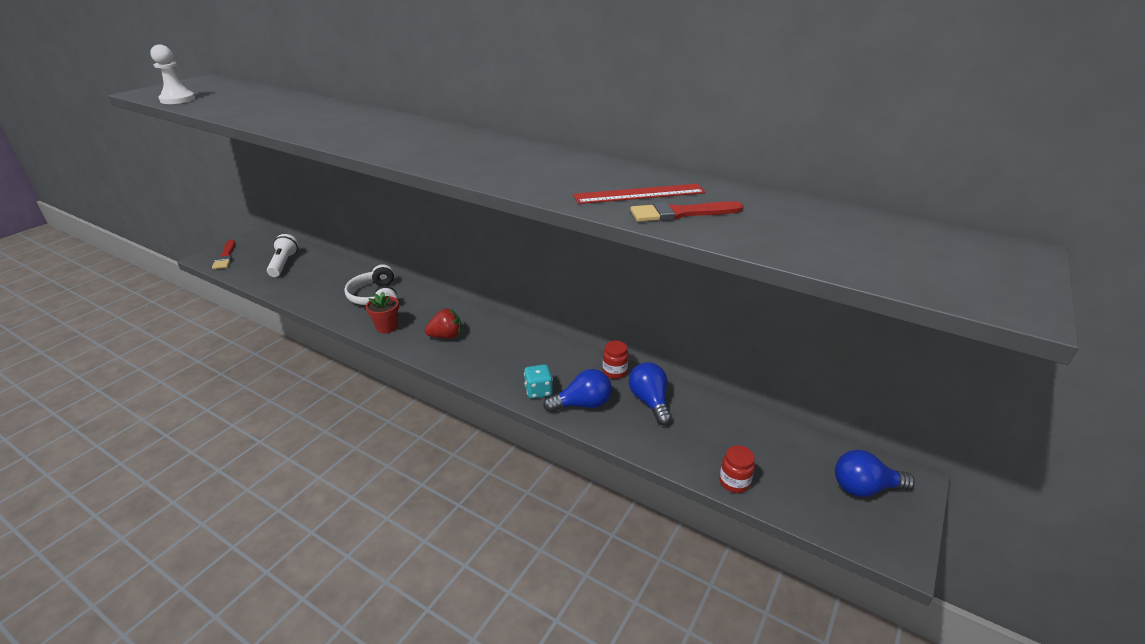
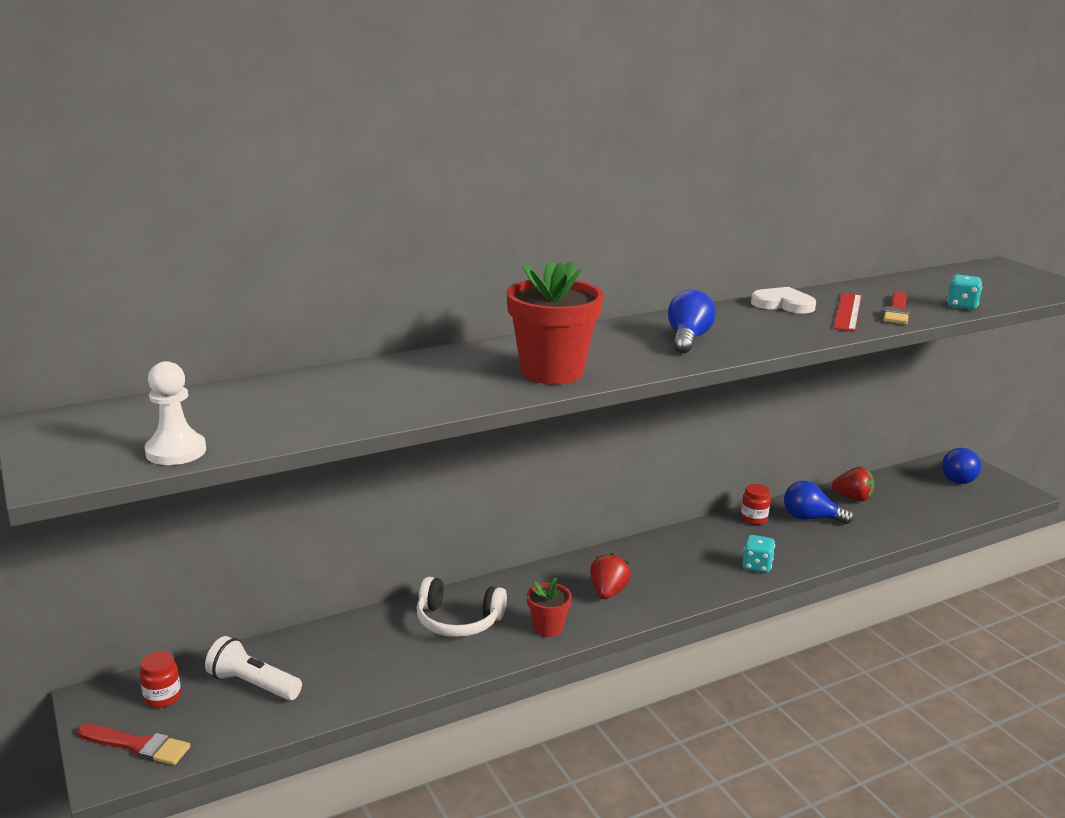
camera: 60 degrees left, 10 degrees down
(354, 135) = (552, 372): none -> red flower pot
(582, 404) = (793, 550): blue light bulb -> blue light bulb (688, 339)
(618, 169) = (783, 304): none -> white heart
(719, 419) = (853, 498): none -> red strawberry
(734, 482) = (931, 520): red jar -> red jar (162, 697)
(763, 242) = (961, 306): none -> turquoise dice

